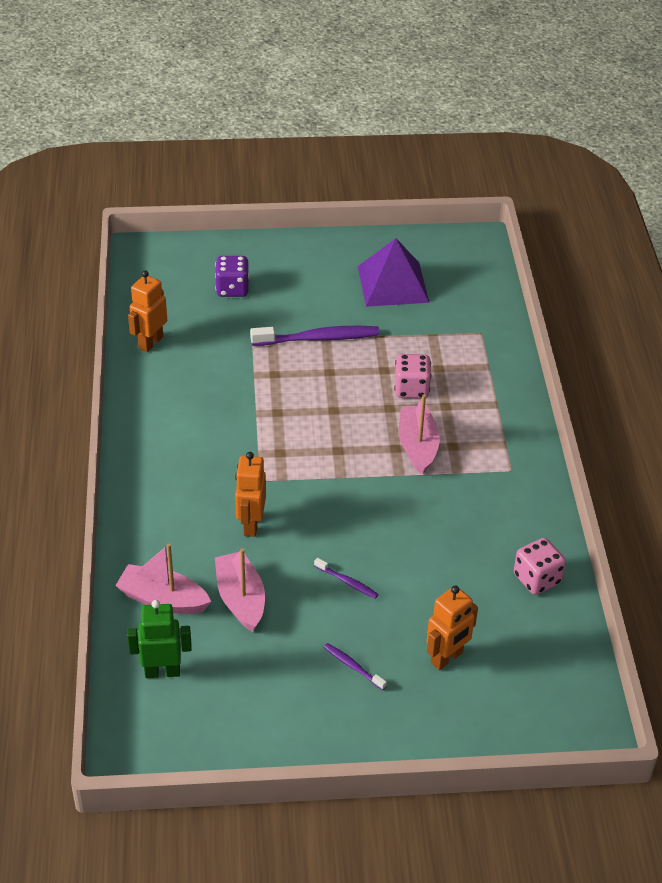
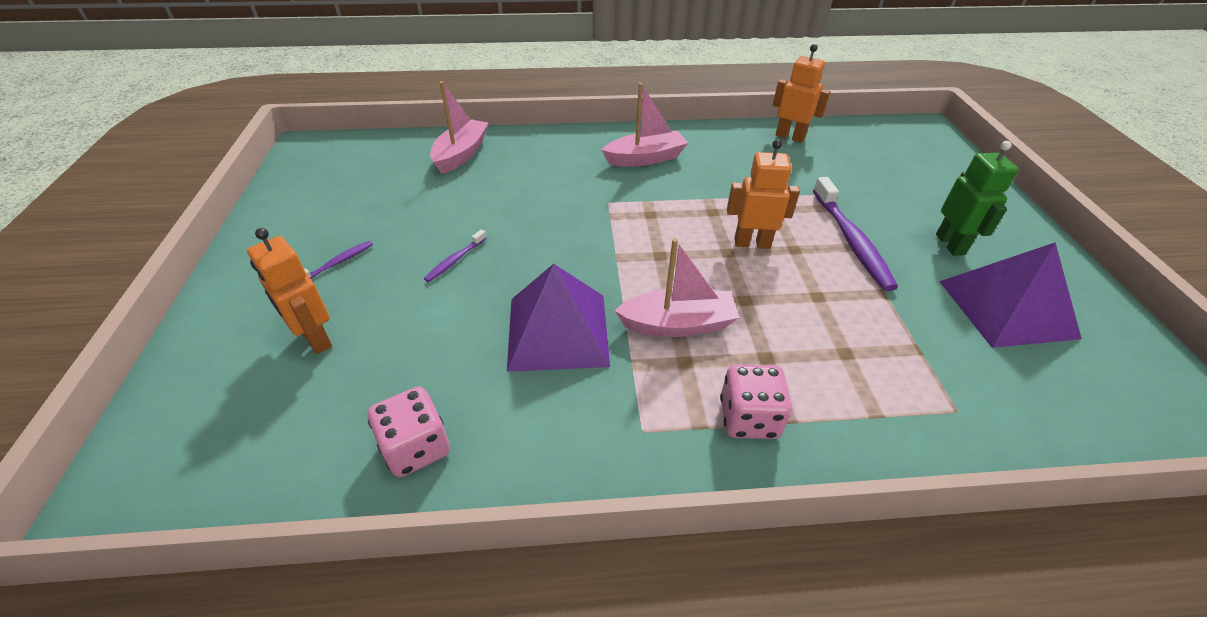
camera: 90 degrees right, 0 degrees up
(162, 671) = (381, 157): green robot -> green robot (950, 244)
(232, 289) = (902, 179): purple dice -> none
(241, 599) = (450, 193): pink boat -> pink boat (645, 158)
(251, 524) = (546, 197): orange robot -> orange robot (752, 243)
(411, 389) = (789, 322): pink dice -> pink dice (748, 418)
(428, 512) = (557, 331): none -> purple pyramid

